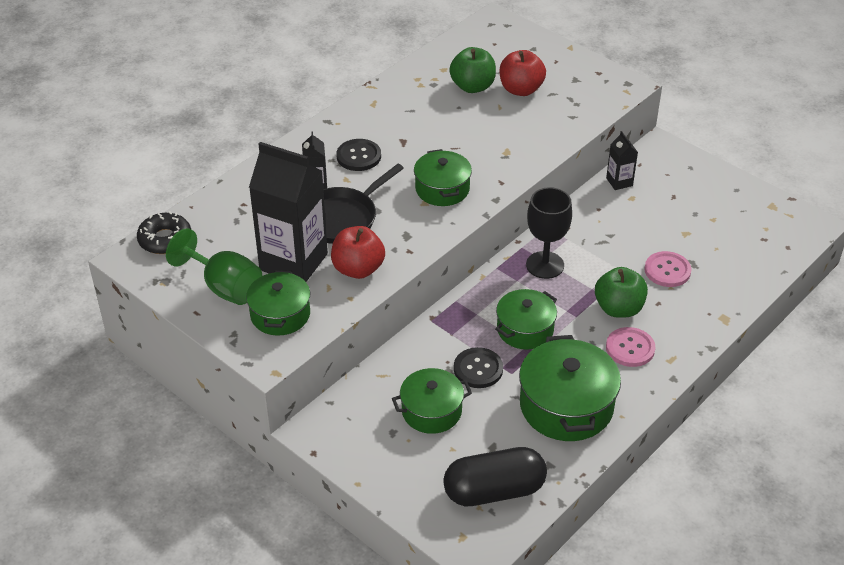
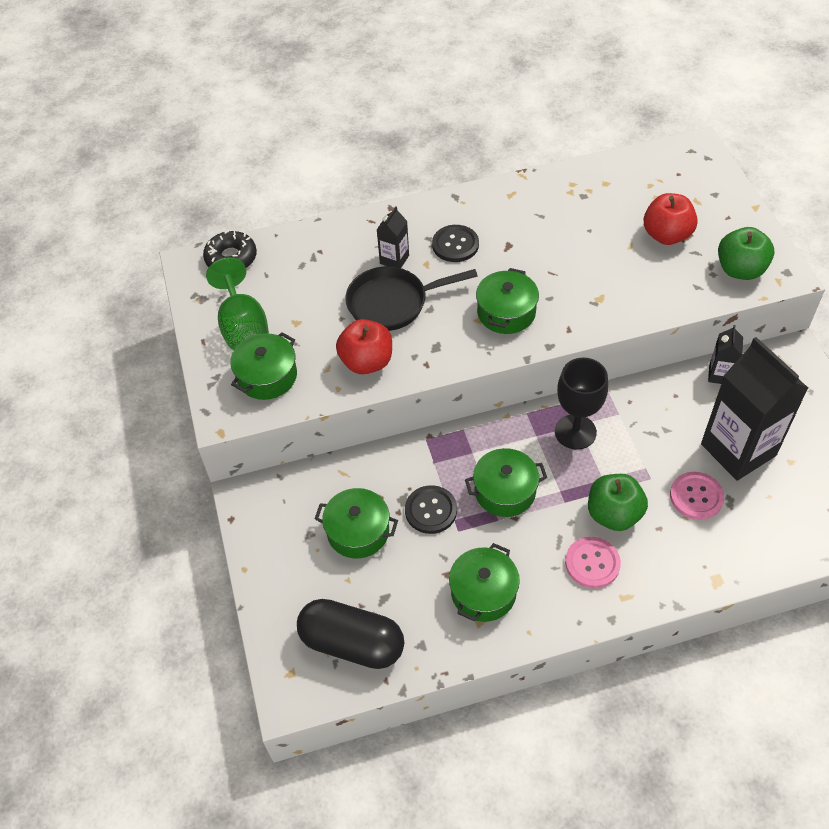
camera: 35 degrees right, 10 degrees up
(293, 262) = (317, 328): black carton -> black carton (738, 450)
(472, 86) = (620, 213): green apple -> green apple (740, 270)
(566, 406) = (483, 592): green pot -> green pot, size x0.64

